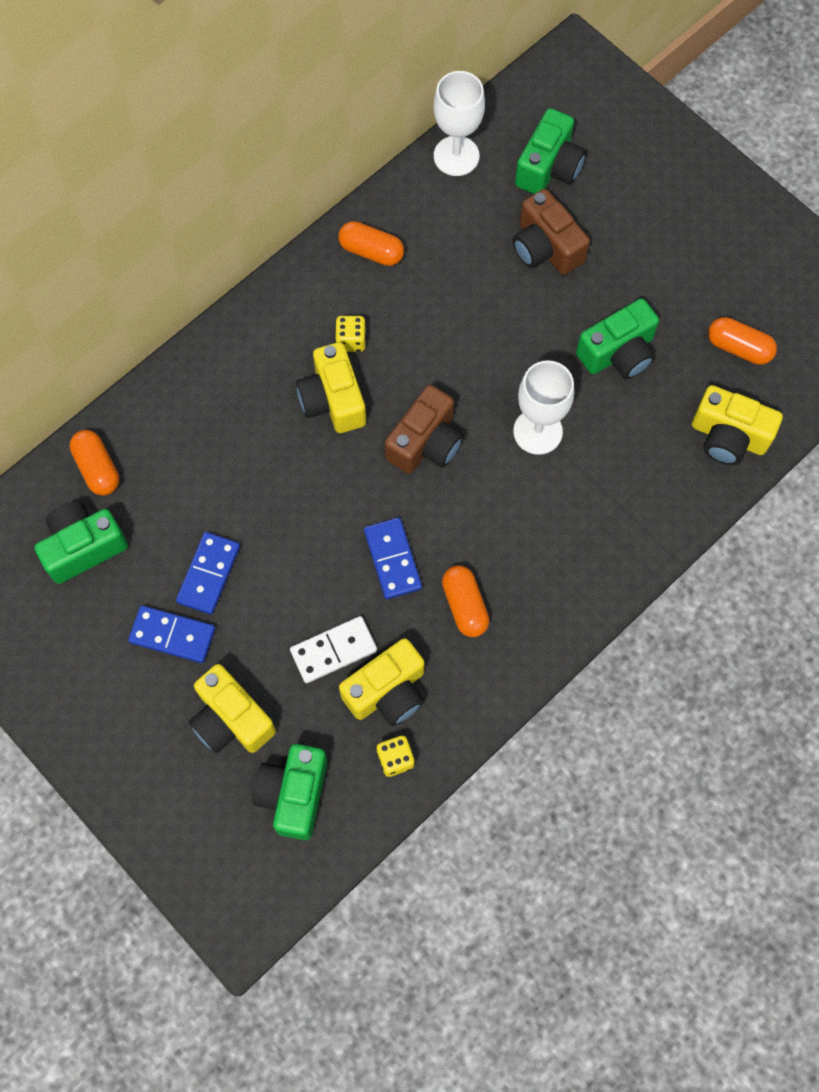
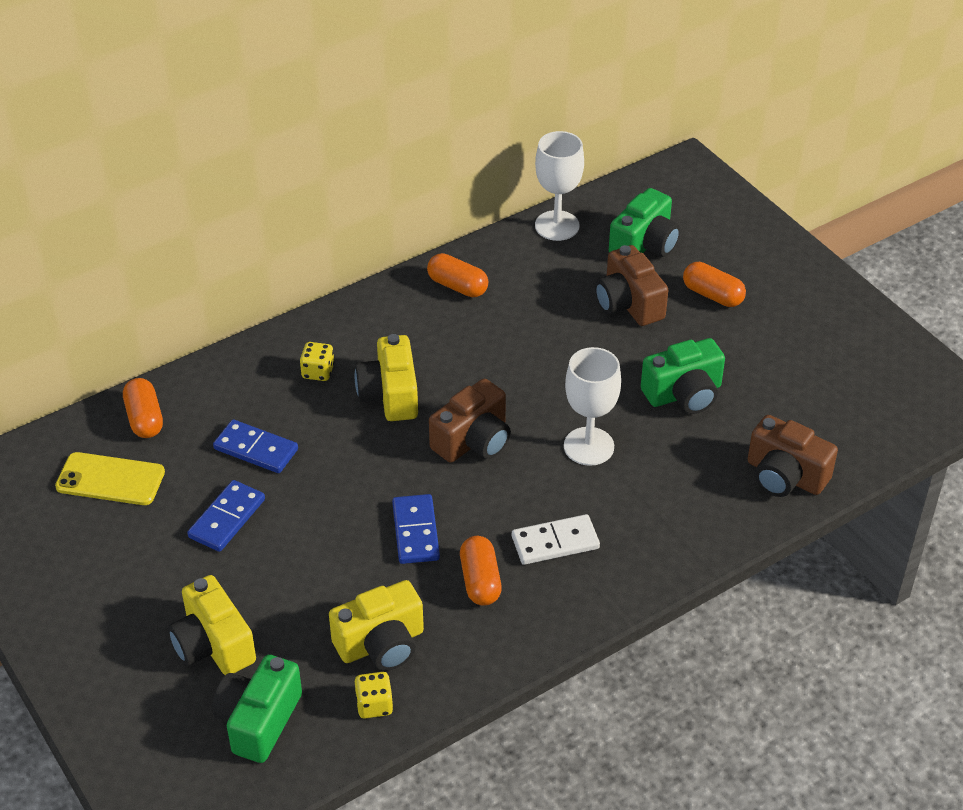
camera: 10 degrees right, 25 degrees down
(83, 547) = (110, 479): green camera -> yellow phone
(172, 635) = (175, 564): blue domino -> blue domino (256, 449)
(333, 651) = (335, 600): white domino -> white domino (555, 542)
(351, 340) = (420, 351): yellow dice -> yellow dice (318, 372)
(728, 436) = (785, 476): yellow camera -> brown camera
(738, 348) = (808, 405): orange capsule -> orange capsule (712, 295)

